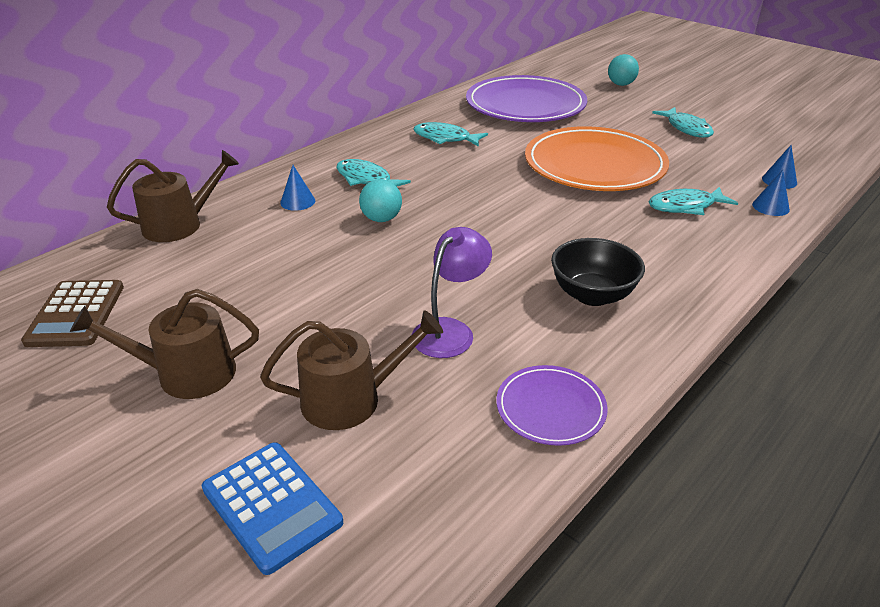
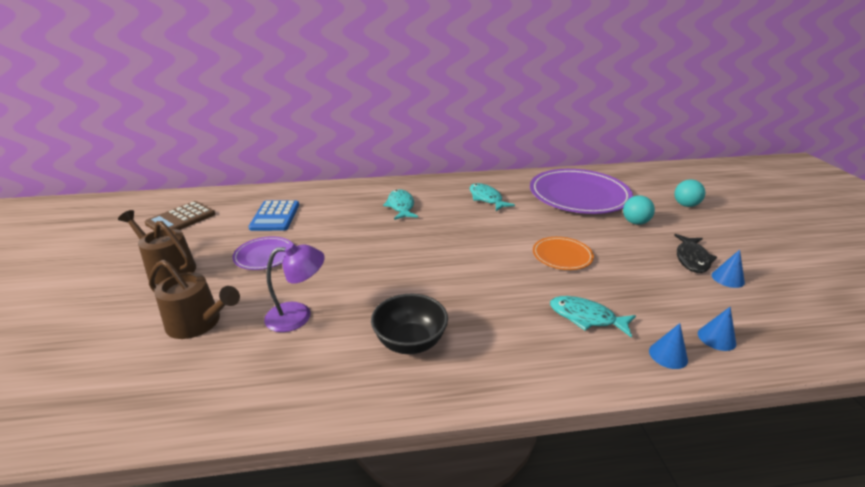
camera: 40 degrees right, 5 degrees down
(179, 225) = (281, 194): brown watering can -> none
(272, 505) = (90, 353): blue calculator -> blue calculator (275, 216)
(297, 201) = (348, 204): blue cone -> blue cone (727, 278)
(381, 219) = (371, 232): turquoise ball -> turquoise ball (635, 222)
(550, 408) = (267, 396): purple plate -> purple plate (264, 255)
(594, 165) = (562, 256): orange plate -> orange plate, size x0.49
(686, 128) = (692, 259): turquoise fish -> black fish

